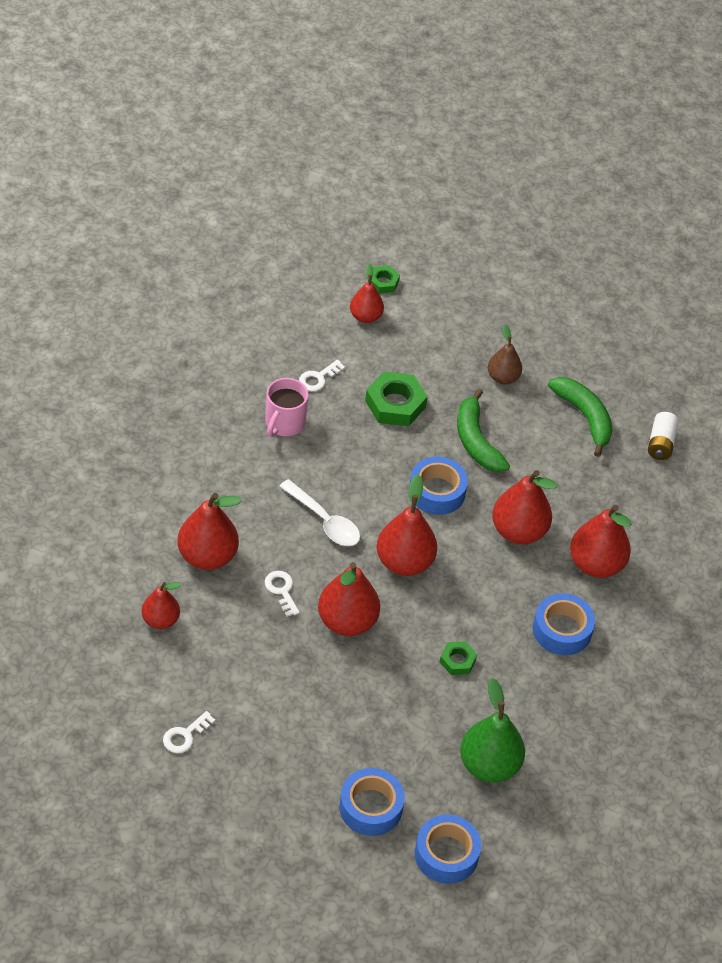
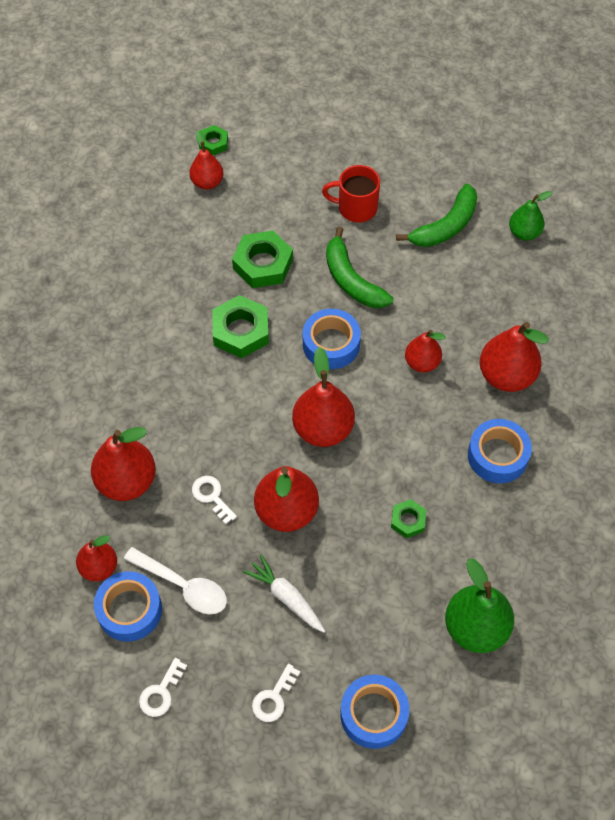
camera: 10 degrees left, 10 degrees up
(284, 423) = (161, 315): pink mug -> none
(318, 378) = (181, 258): white key -> white key (273, 698)
(323, 692) = (286, 597): none -> white carrot
(324, 521) = (232, 408): white spoon -> white spoon (183, 586)
(354, 457) = (241, 331): none -> green nut
(446, 854) = (466, 744): blue tape -> blue tape (129, 610)
(503, 377) = (356, 208): brown pear -> red mug
(518, 531) = (422, 362): red pear -> red pear, size x0.61
(585, 417) = (445, 226): green banana -> green banana turned 90 degrees clockwise
(660, 443) = (524, 233): white battery -> green pear

